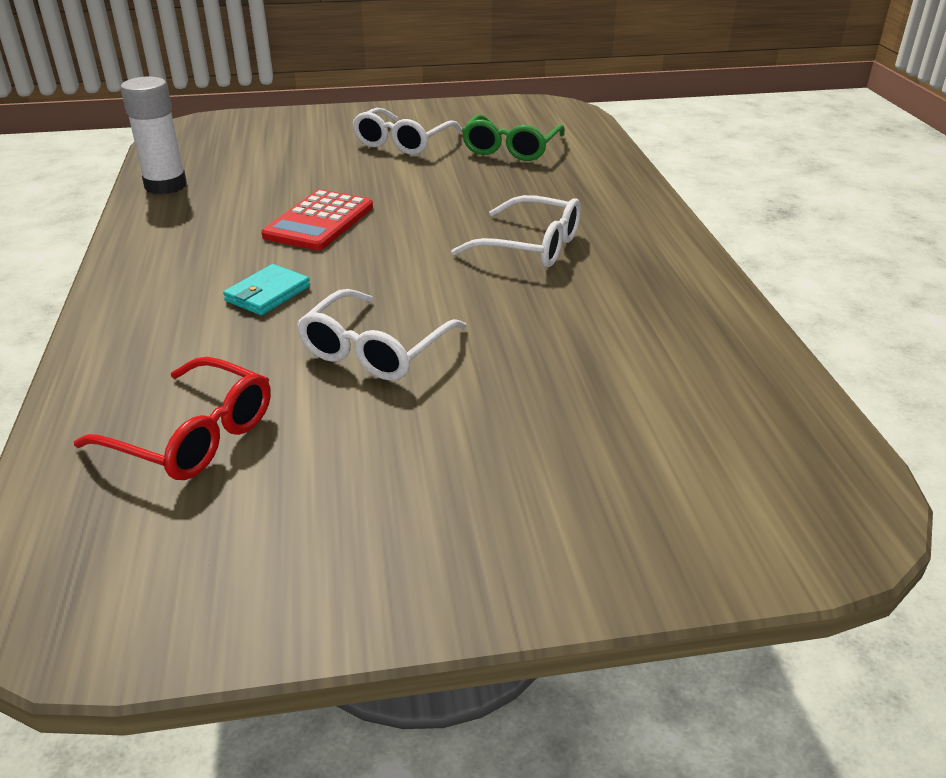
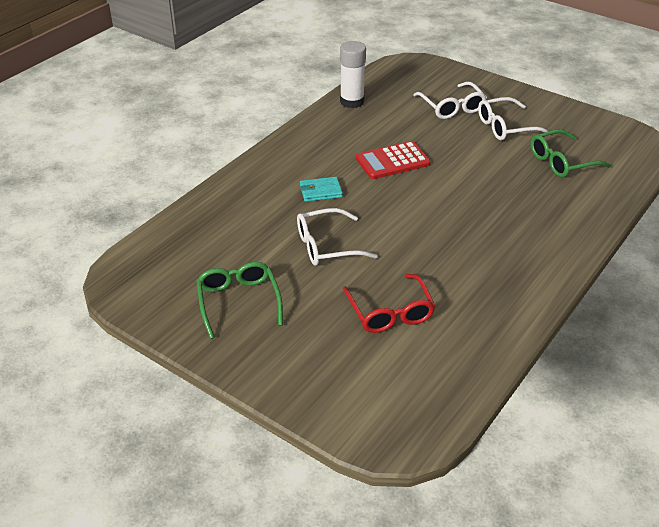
camera: 45 degrees right, 5 degrees up
(192, 435) = (219, 242): red glasses -> red glasses (390, 312)
(350, 498) = (238, 302): none -> green glasses
(530, 246) = (473, 232): white glasses -> white glasses (451, 107)

